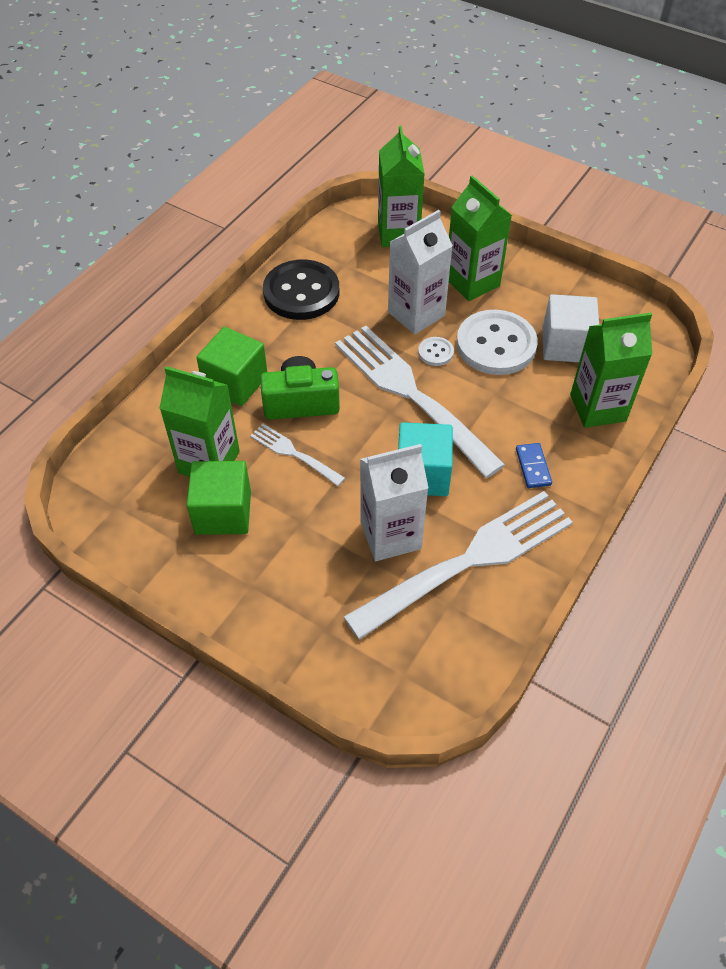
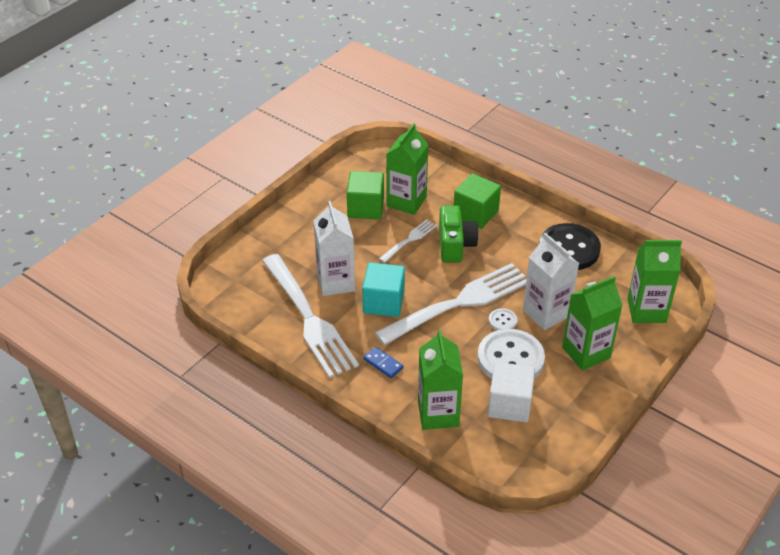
camera: 95 degrees right, 10 degrees down
(533, 467) = (383, 363): blue domino -> blue domino turned 45 degrees clockwise

